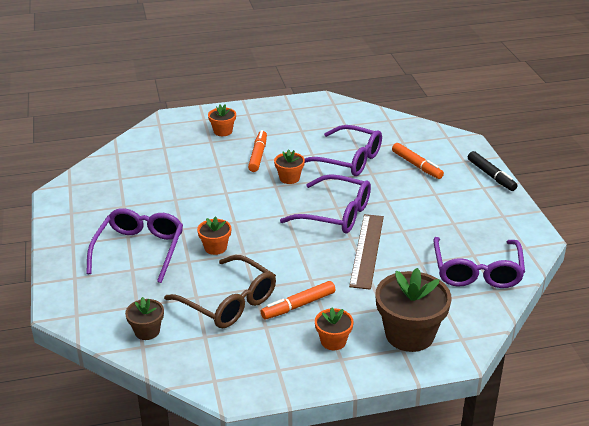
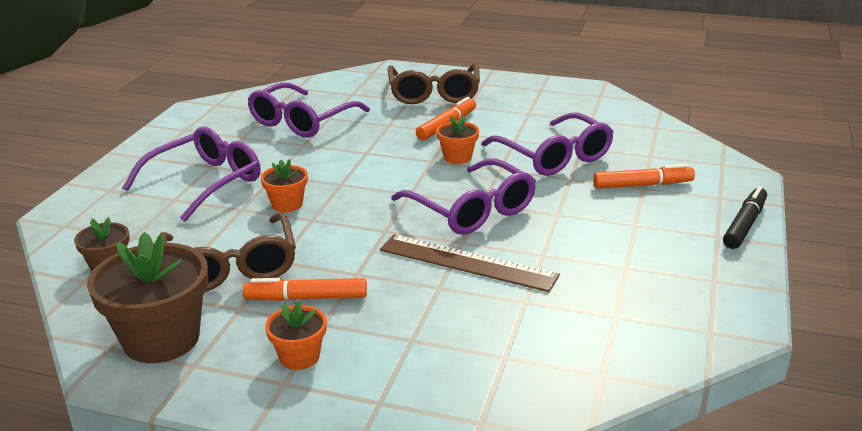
camera: 30 degrees right, 5 degrees down
(223, 131) = (434, 93): orange flower pot -> brown glasses
(367, 250) = (467, 263): brown ruler -> brown ruler turned 75 degrees clockwise
(409, 334) = (410, 387): brown flower pot -> brown flower pot (161, 339)
(416, 165) = (642, 185): orange marker -> orange marker turned 90 degrees counterclockwise
(477, 271) = (598, 339): purple glasses -> purple glasses (302, 121)
(491, 176) = (745, 225): black marker -> black marker turned 150 degrees counterclockwise

